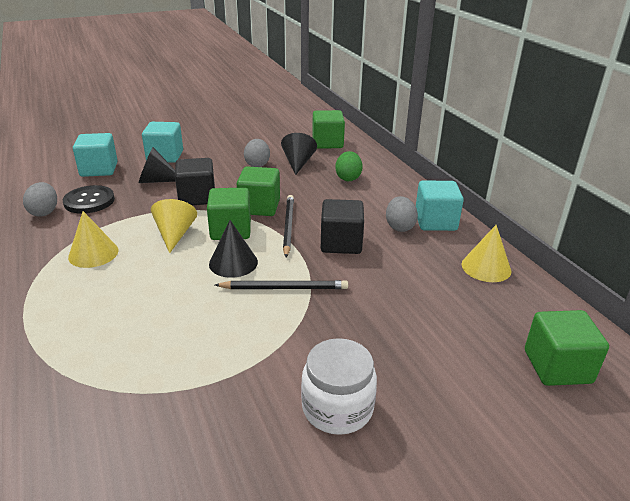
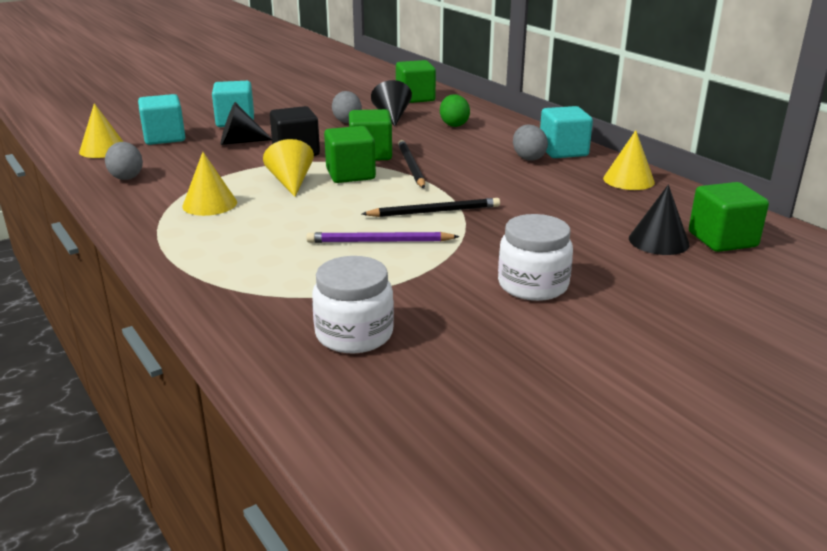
camera: 10 degrees left, 5 degrees down
(44, 178) = (103, 149): none -> yellow cone
(89, 201) = (173, 164): black button -> none
(132, 455) = (354, 334): none -> white jar
(216, 322) = (379, 241): none -> purple pencil
(233, 263) = (369, 198): black cone -> black cone (658, 241)
(341, 243) = (474, 174): black cube -> none

